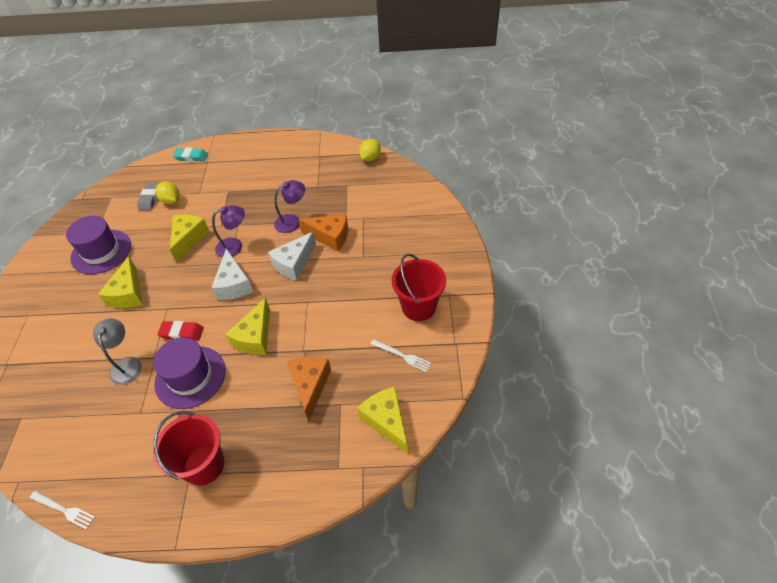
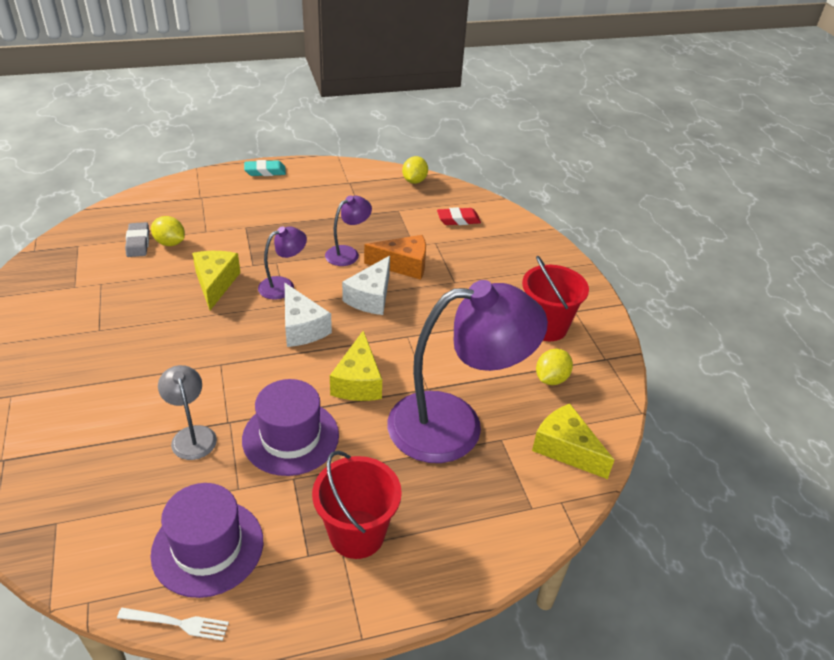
camera: 20 degrees left, 10 degrees down
(101, 251) = (92, 309): purple hat -> purple hat (208, 547)
(128, 293) = (156, 353): yellow cheese -> none
(182, 333) = (255, 389): red eraser -> red eraser (458, 220)
(191, 157) = (176, 193): turquoise eraser -> turquoise eraser (265, 171)
(310, 386) = (455, 425): orange cheese -> purple lamp
(402, 356) = (551, 379): white fork -> yellow lemon

